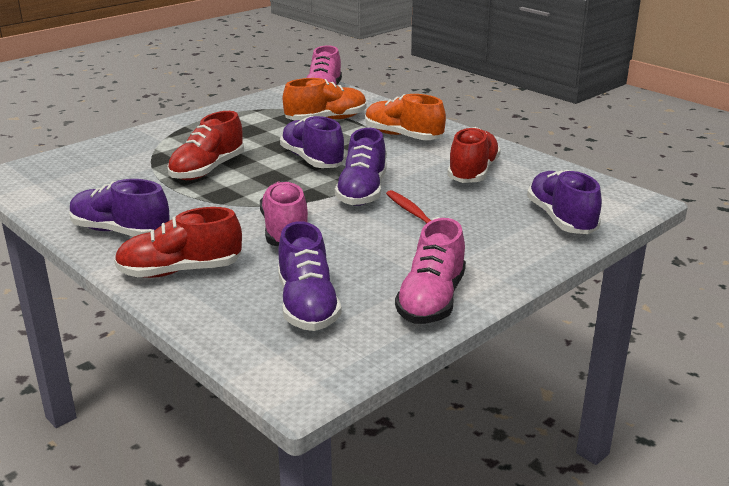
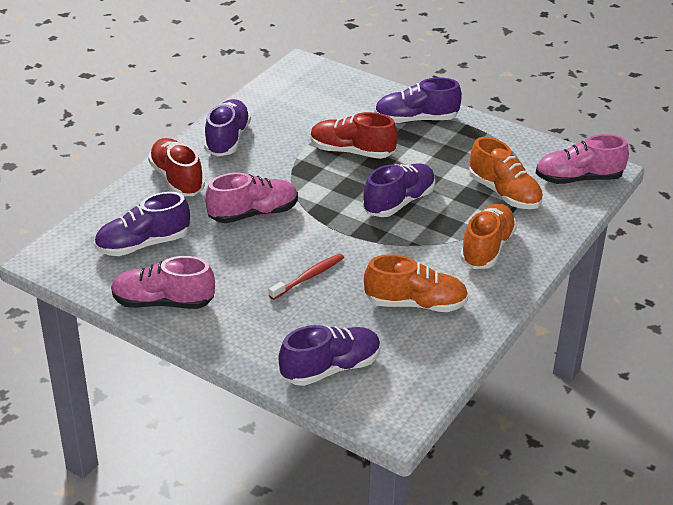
camera: 75 degrees right, 10 degrees up
(362, 192) = (341, 241): purple shoe -> purple shoe (416, 120)
(473, 172) = (415, 304): red shoe -> orange shoe

